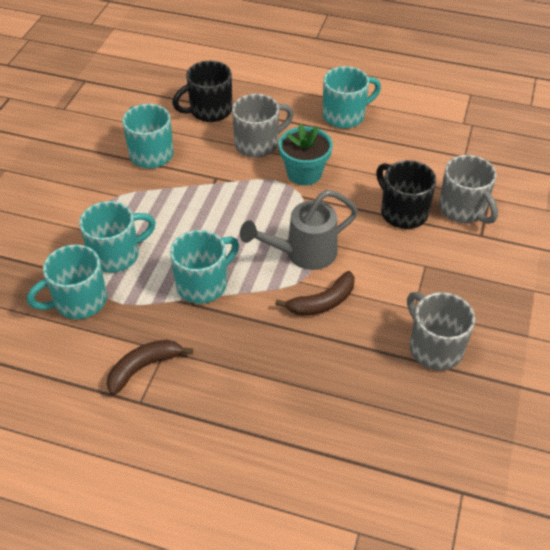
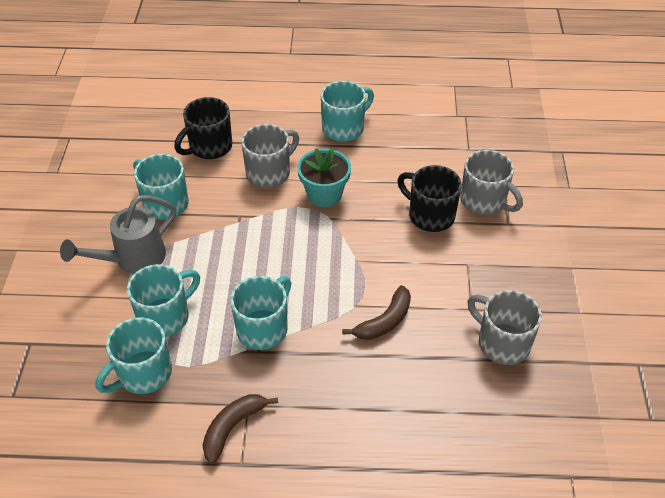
camera: 15 degrees left, 0 degrees up
(303, 253) = (350, 276): grey watering can -> grey watering can (132, 259)

